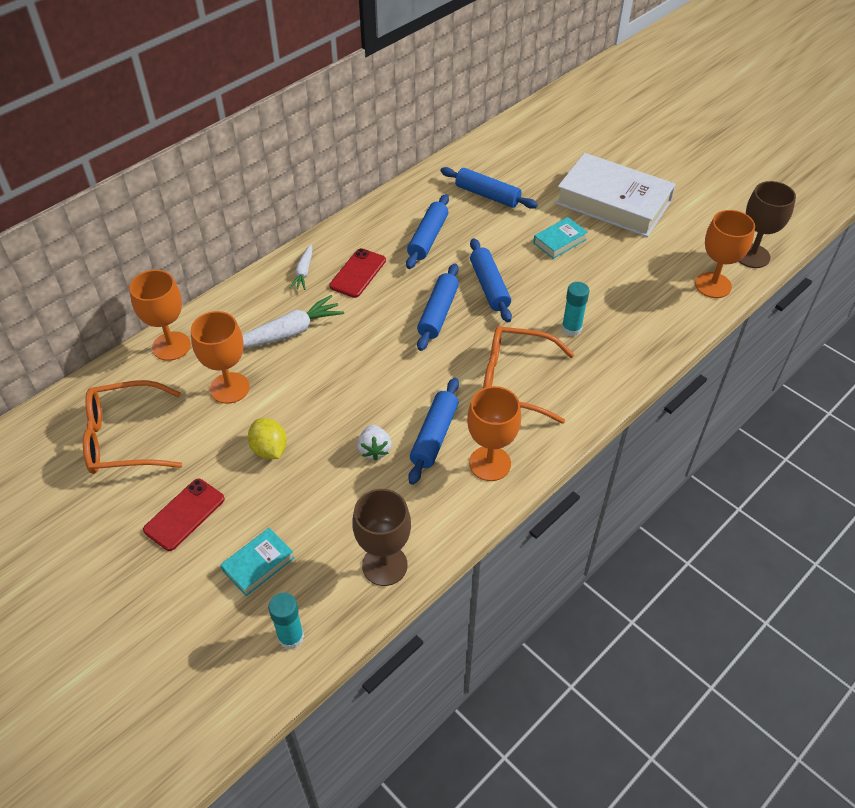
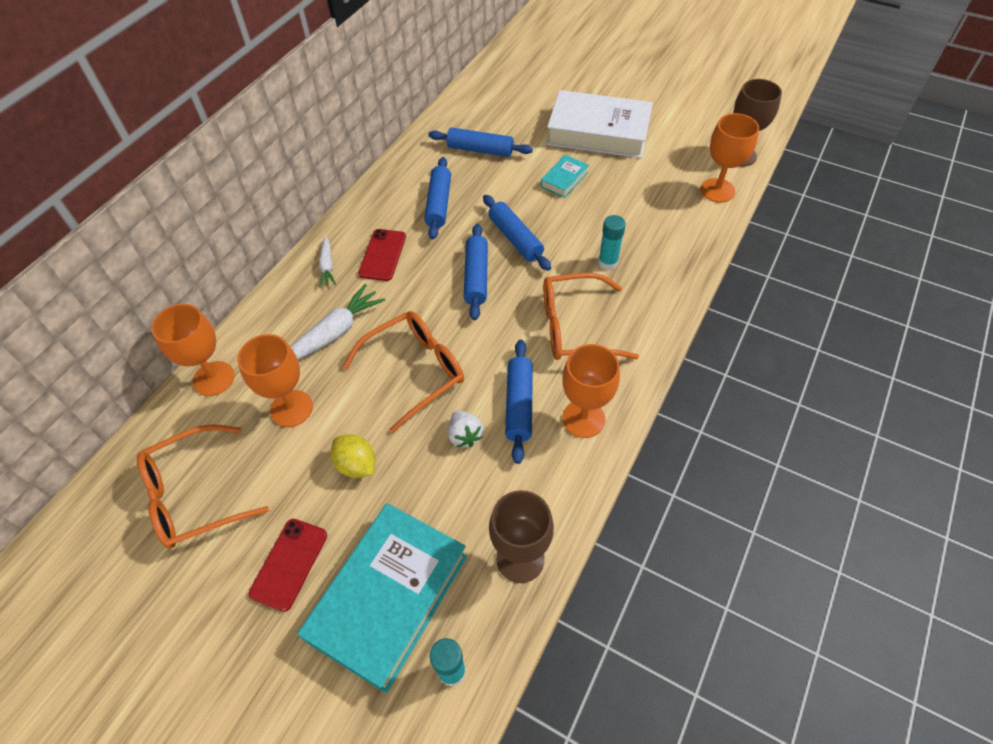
camera: 15 degrees left, 5 degrees up
(258, 564) = (388, 597): turquoise book -> turquoise book, size x2.24
(350, 383) = (415, 371): none -> orange glasses

